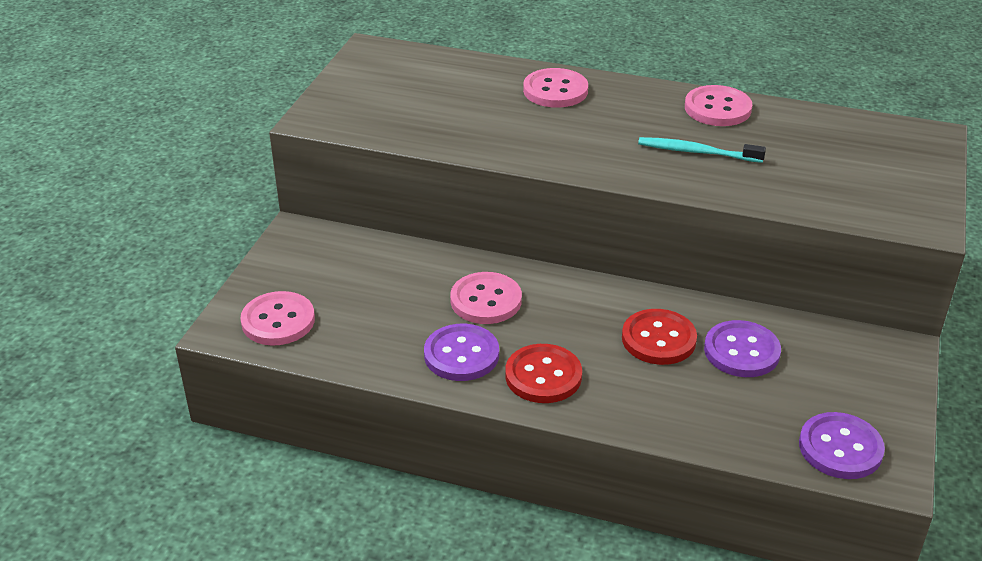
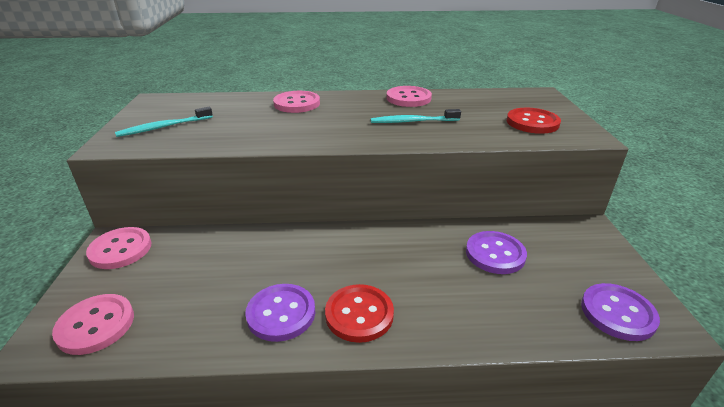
camera: 20 degrees left, 5 degrees down
(379, 101) = (164, 127): none -> turquoise toothbrush
(486, 300) = (286, 260): pink button -> pink button (120, 249)
(658, 339) = (432, 259): red button -> red button (532, 122)

